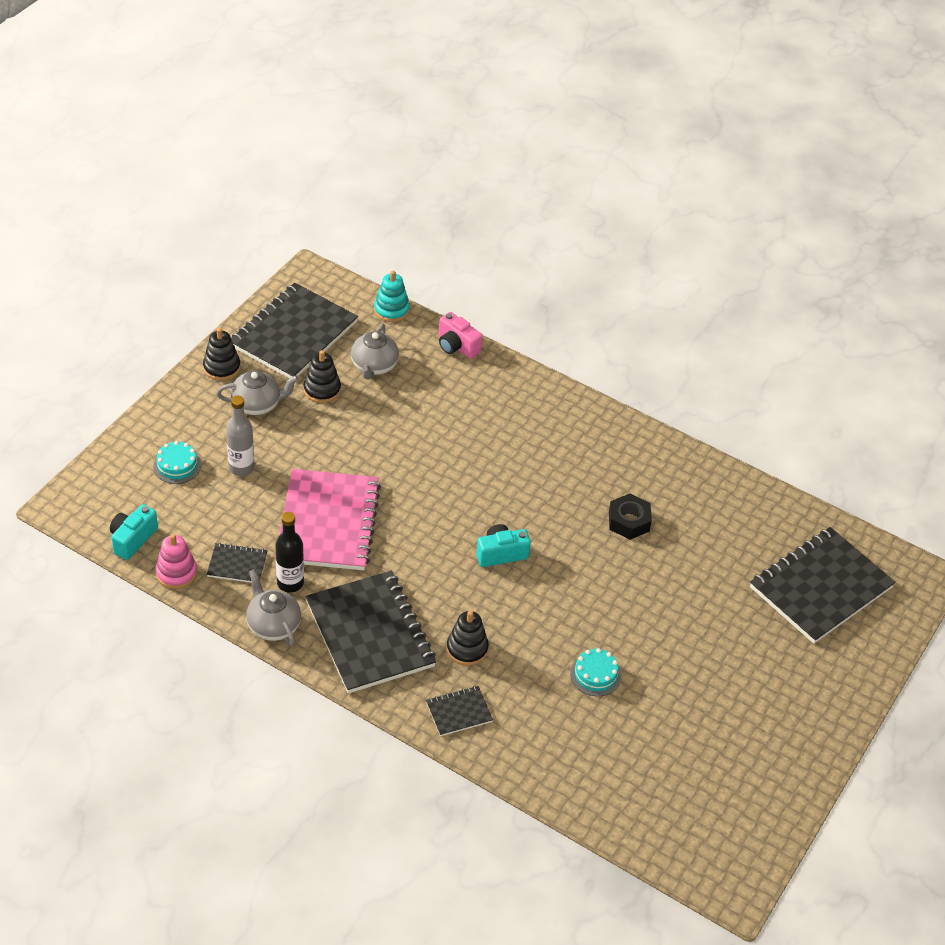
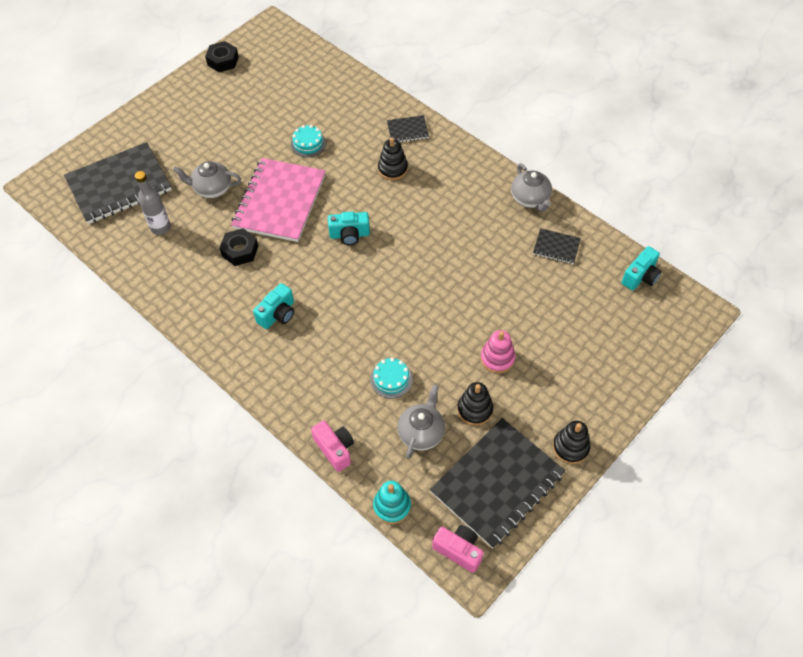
camera: 165 degrees left, 10 degrees up
(176, 573) = (603, 245): pink stacking toy -> pink stacking toy (497, 358)
(177, 465) = (608, 341): turquoise cake -> turquoise cake (391, 379)
(241, 468) = (552, 333): grey bottle -> grey bottle (160, 227)
(257, 405) = (536, 399): grey teapot -> grey teapot (212, 189)
(290, 583) = (516, 228): black bottle -> none
(325, 286) = (458, 550): none -> pink camera
(327, 522) = (482, 275): pink notebook -> pink notebook (280, 202)
(370, 634) = (460, 185): black notebook -> none
(557, 458) = (278, 314): none -> turquoise camera
(780, 806) = (223, 61): none -> black nut

